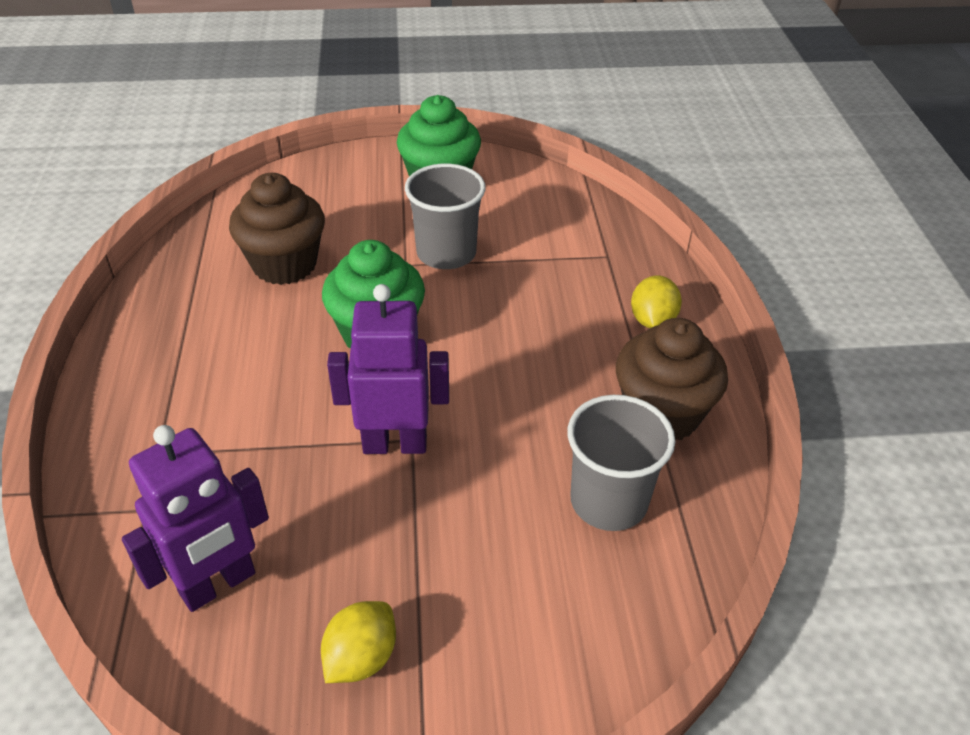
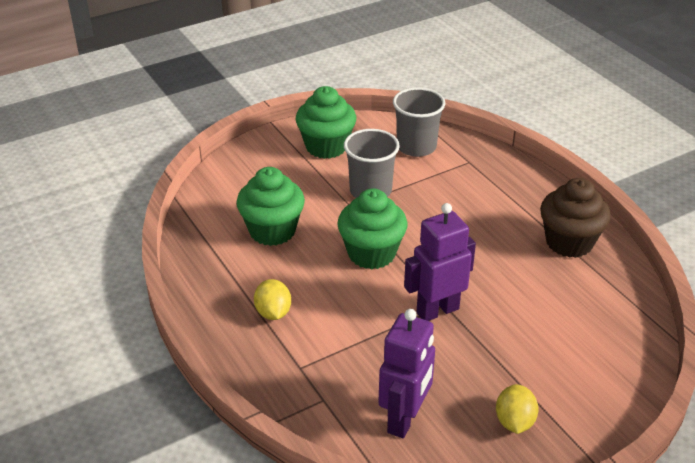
camera: 25 degrees left, 5 degrees down
(284, 265) = (272, 231): brown cupcake -> green cupcake
(608, 501) = (577, 297): grey cup -> grey cup (416, 147)
(652, 320) = (524, 192): yellow lemon -> yellow lemon (273, 312)

